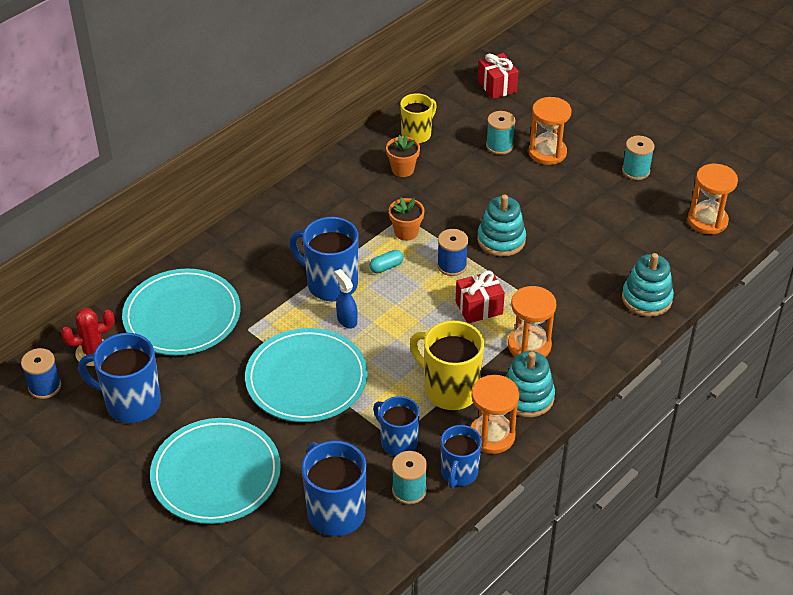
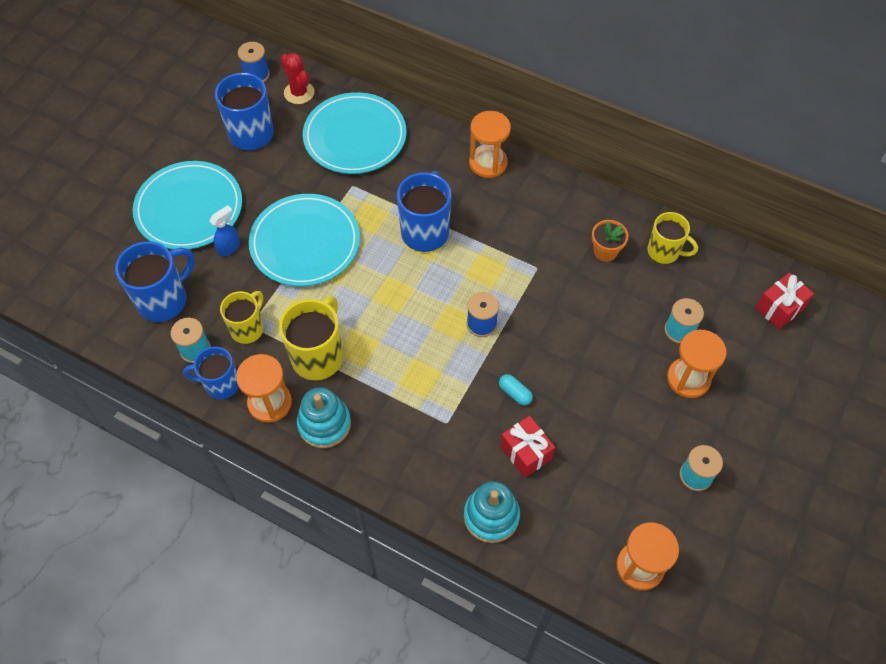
camera: 75 degrees right, 15 degrees up
(346, 320) = (383, 255): blue spray bottle -> blue spray bottle (229, 247)
(386, 267) = (462, 270): turquoise capsule -> turquoise capsule (515, 393)
(398, 442) = (248, 328): blue mug -> yellow mug
(406, 232) = (515, 275): orange flower pot -> none
(479, 308) = (430, 359): red gift -> red gift (525, 453)
(501, 240) = (533, 360): turquoise stacking toy -> none
(529, 345) = (392, 413): orange hourglass -> orange hourglass (488, 163)

